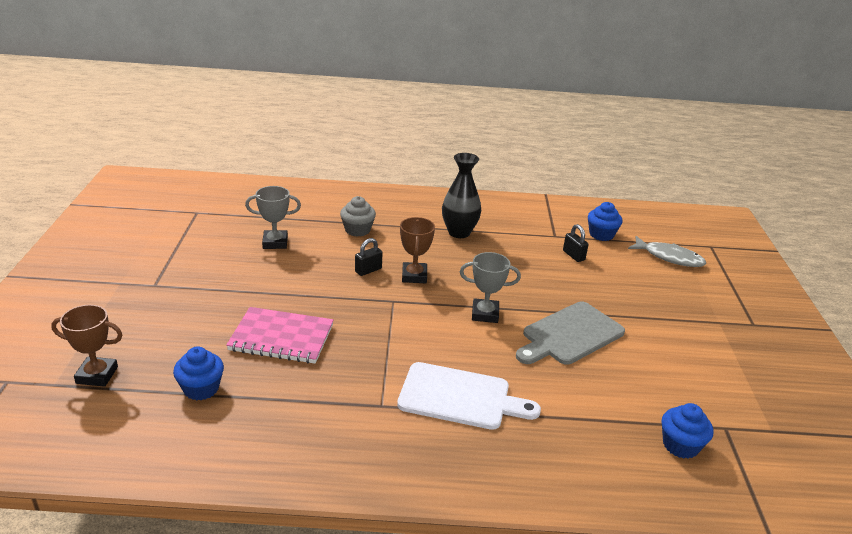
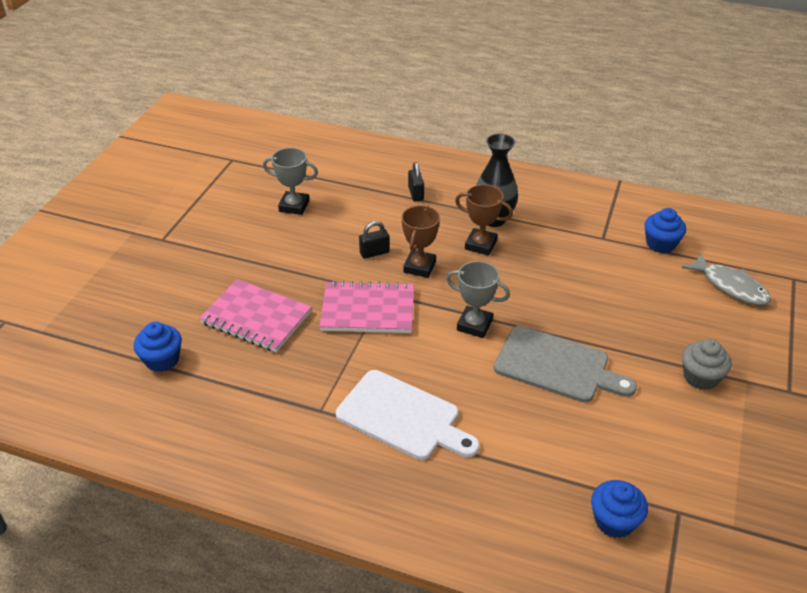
camera: 20 degrees right, 10 degrees up
(97, 375) = (79, 328): brown trophy -> brown trophy (480, 245)
(357, 230) = (384, 201): grey cupcake -> grey cupcake (700, 377)
(385, 316) = (368, 310): none -> pink notebook
(569, 335) = (556, 366): grey cutting board -> grey cutting board turned 135 degrees counterclockwise
(573, 255) = (612, 267): black padlock -> black padlock (416, 194)

